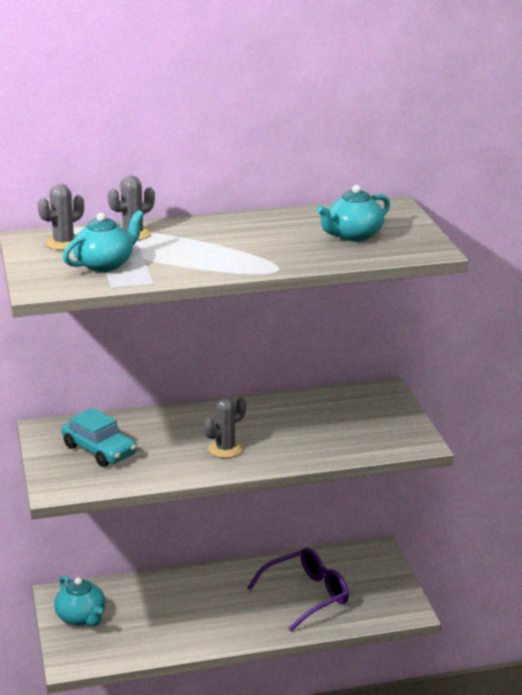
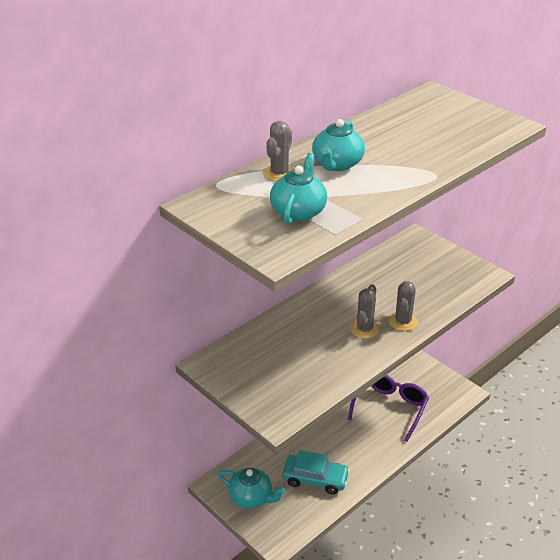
camera: 30 degrees left, 10 degrees up
(63, 243) = (234, 200): grey cactus -> grey cactus (403, 322)
(99, 450) = (272, 367): turquoise car -> turquoise car (315, 479)
(353, 235) = (444, 127): turquoise teapot -> turquoise teapot (337, 164)

